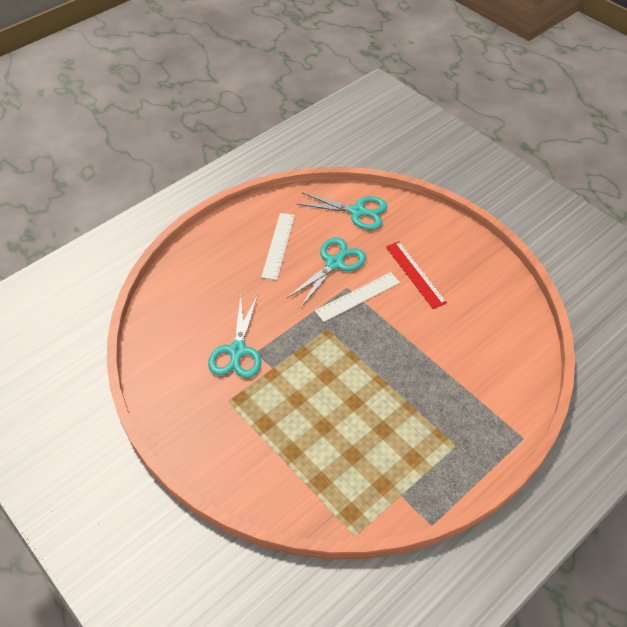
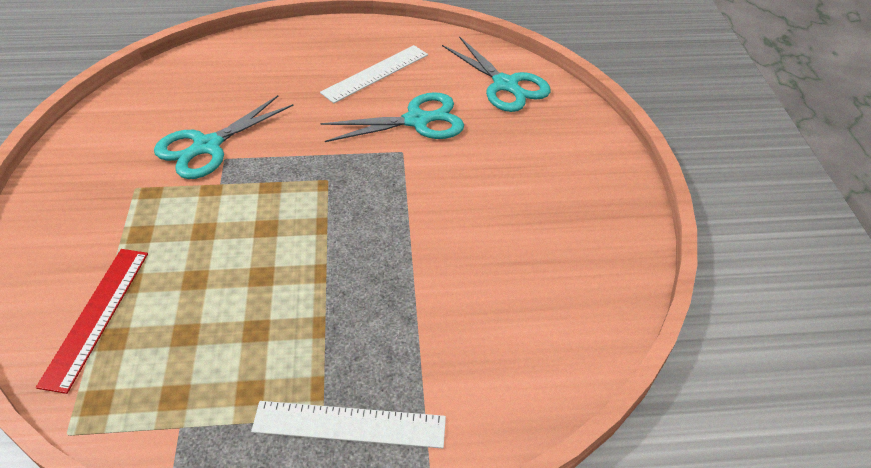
camera: 35 degrees right, 5 degrees down
(357, 296) = (403, 167): white ruler -> white ruler (349, 424)
(415, 274) = (504, 182): red ruler -> red ruler (96, 316)

